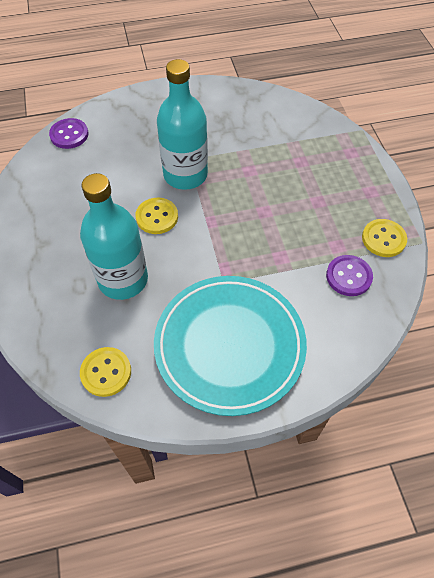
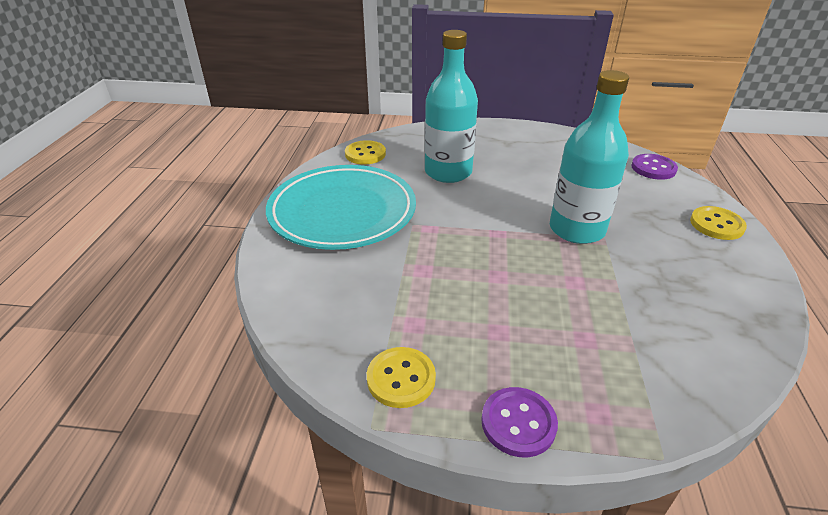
camera: 110 degrees right, 20 degrees down
(157, 217) = (517, 200): yellow button -> yellow button (716, 225)
(348, 276) = (363, 318): purple button -> purple button (518, 423)

